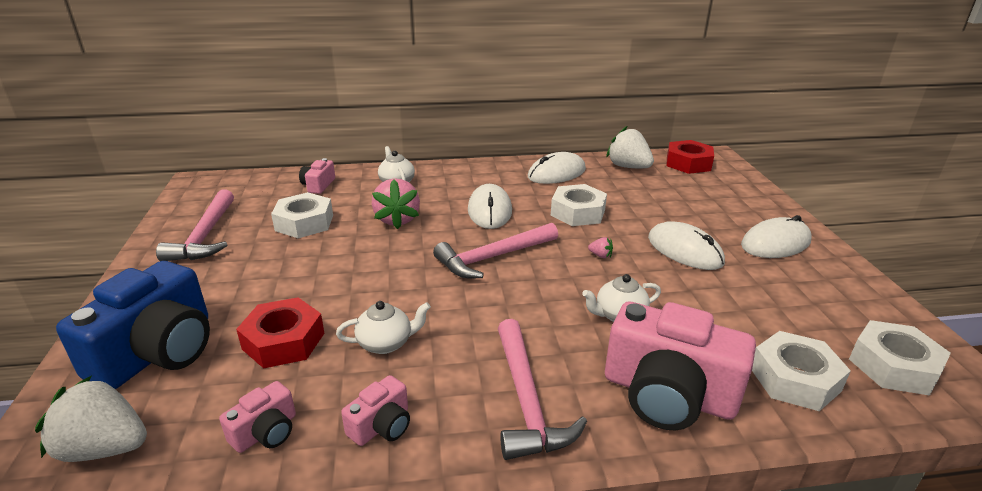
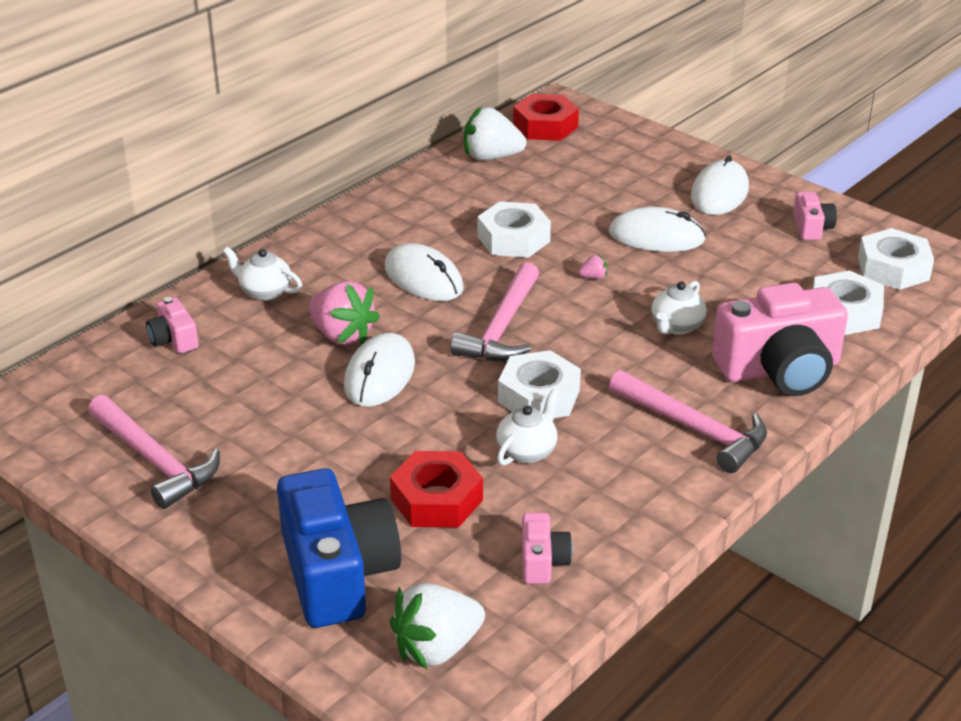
camera: 40 degrees left, 5 degrees up
(304, 223) = (244, 389): white nut -> white nut (539, 396)
(381, 425) = (619, 506): pink camera -> pink camera (811, 228)
(556, 173) = (428, 198): white mouse -> white mouse (380, 375)

